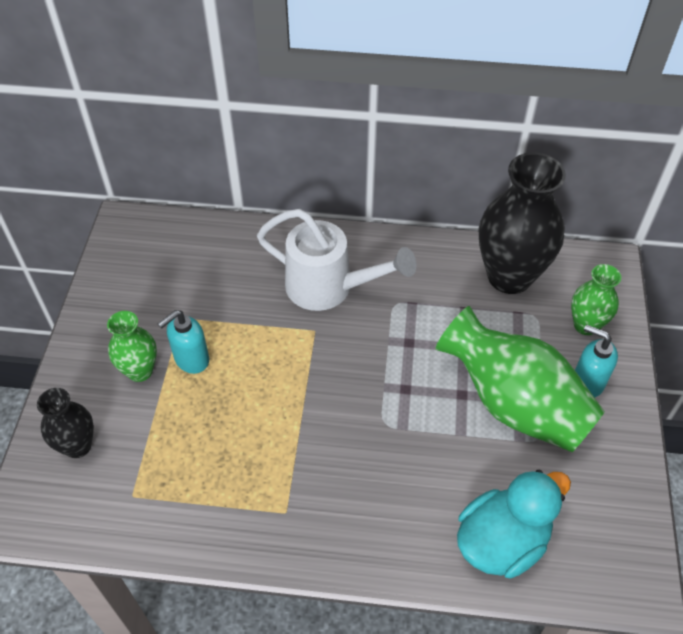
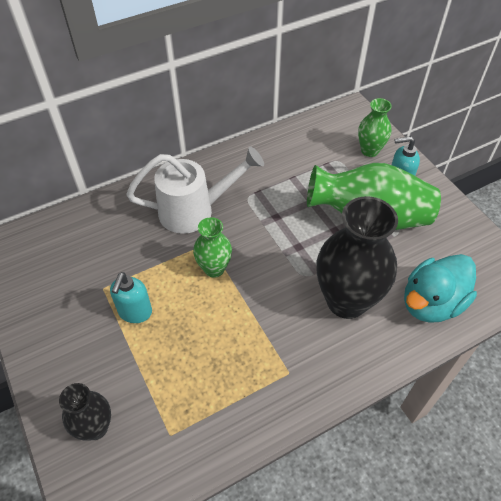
camera: 35 degrees left, 0 degrees up
(140, 371) = (101, 343): green vase -> green vase (214, 269)
(502, 541) = (431, 303): turquoise duck -> turquoise duck turned 150 degrees counterclockwise
(509, 276) = (303, 145): black vase -> black vase (346, 301)

